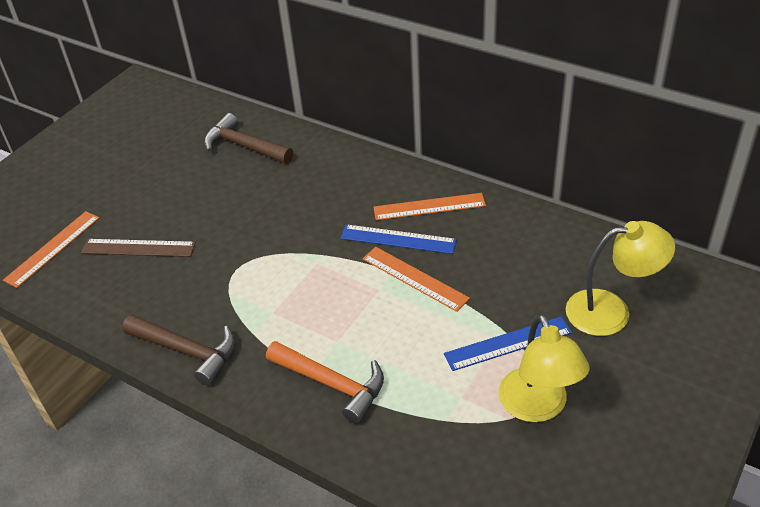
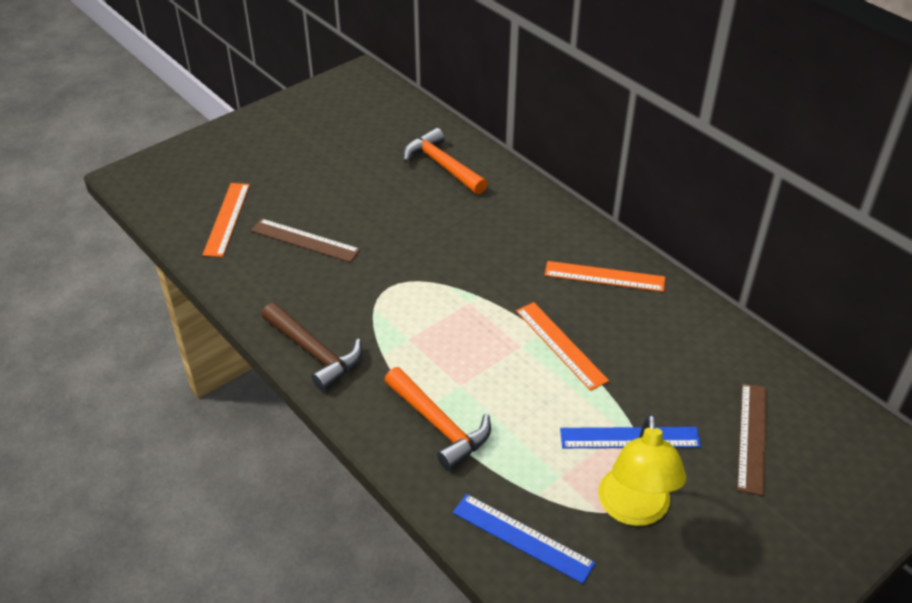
camera: 15 degrees right, 0 degrees up
(52, 248) = (227, 219): orange ruler -> orange ruler turned 45 degrees counterclockwise
(244, 146) = (442, 165): brown hammer -> orange hammer
(398, 239) = (559, 301): blue ruler -> blue ruler (522, 538)
(611, 311) = (752, 437): yellow lamp -> brown ruler

